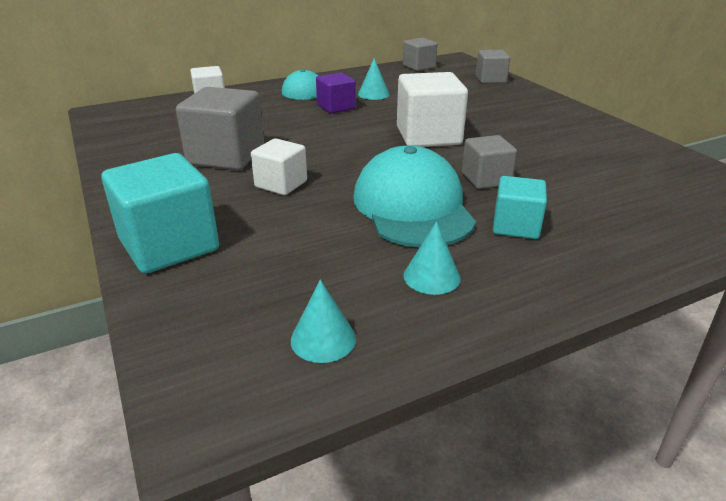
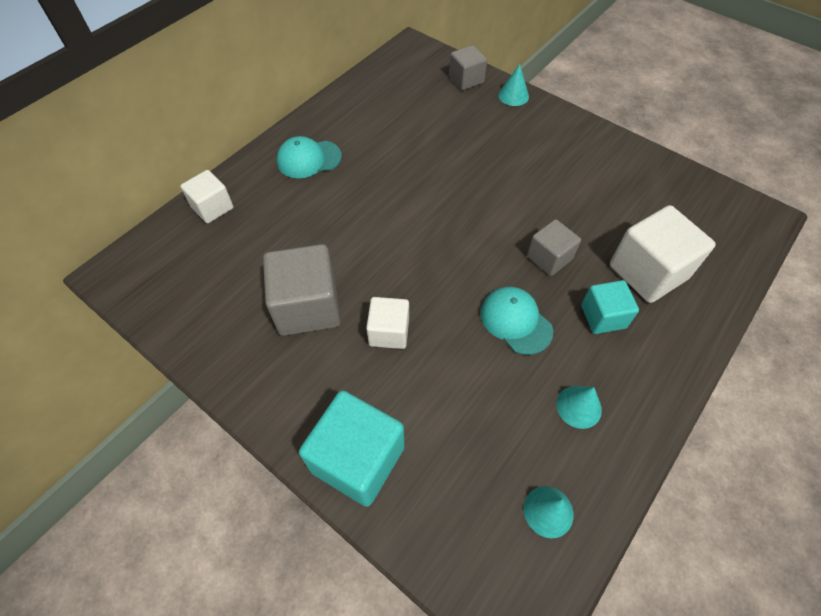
camera: 25 degrees left, 25 degrees up
(336, 107) = (352, 180): purple cube -> none
(373, 94) = (373, 143): turquoise cone -> turquoise cone (513, 95)
(413, 207) = (515, 321): turquoise cap -> turquoise cap, size x0.60
(419, 66) = (384, 72): grey cube -> none
(428, 136) = (467, 205): white cube -> white cube (648, 272)

